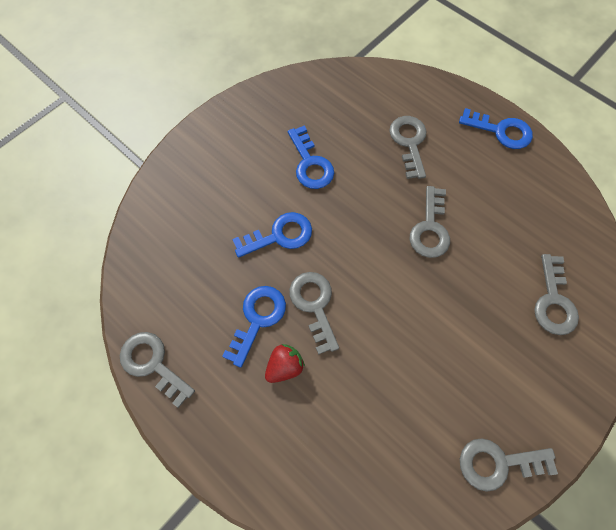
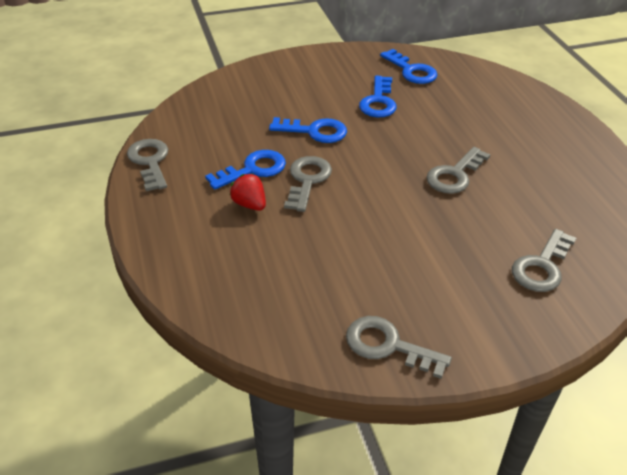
camera: 30 degrees right, 25 degrees down
(284, 366) = (249, 204): red strawberry -> red strawberry turned 120 degrees counterclockwise
(409, 143) = (481, 119): grey key -> none
(500, 131) = (581, 141): blue key -> blue key (411, 71)

